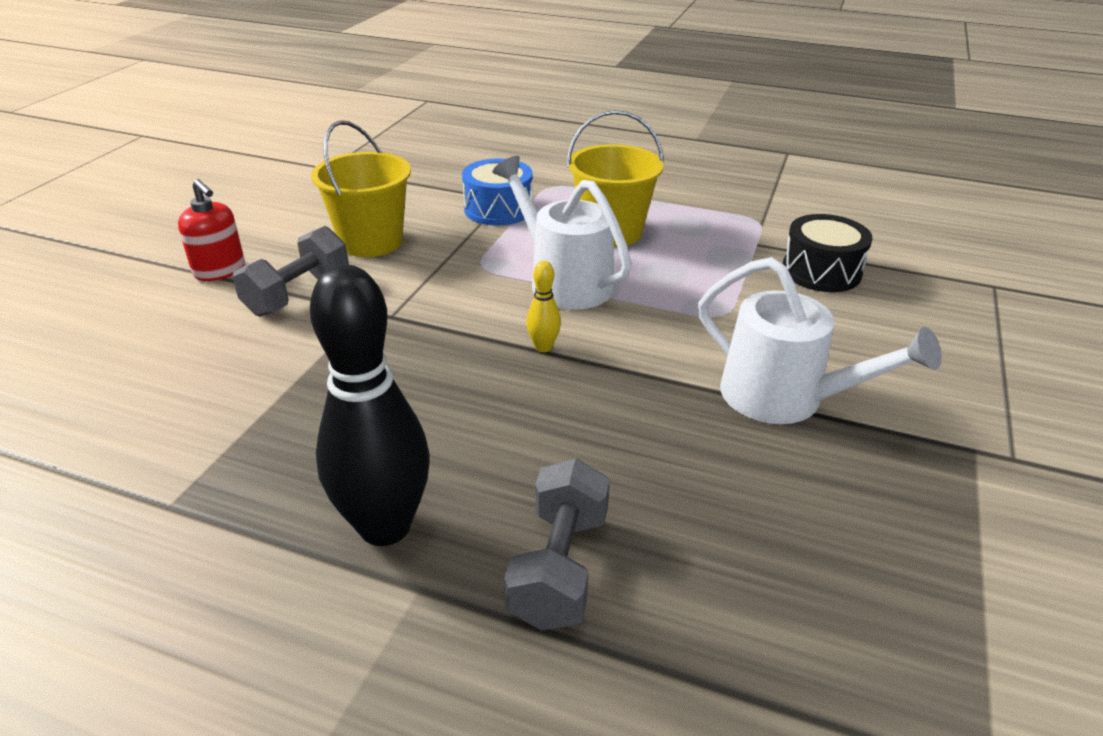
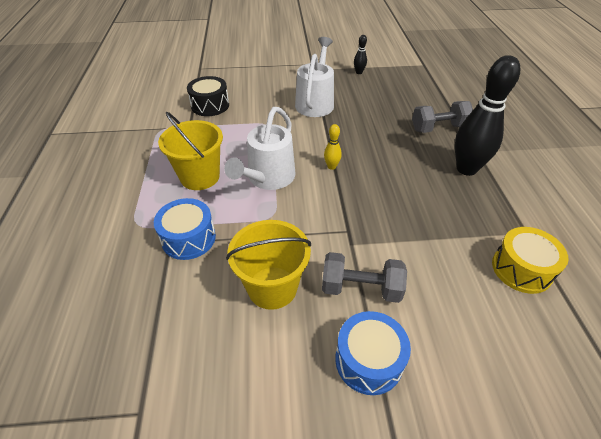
camera: 115 degrees left, 10 degrees up
(135, 448) = (521, 269): none -> yellow drum
(220, 270) = (368, 360): red soap dispenser -> blue drum
(941, 539) = (359, 72): none -> black bowling pin

